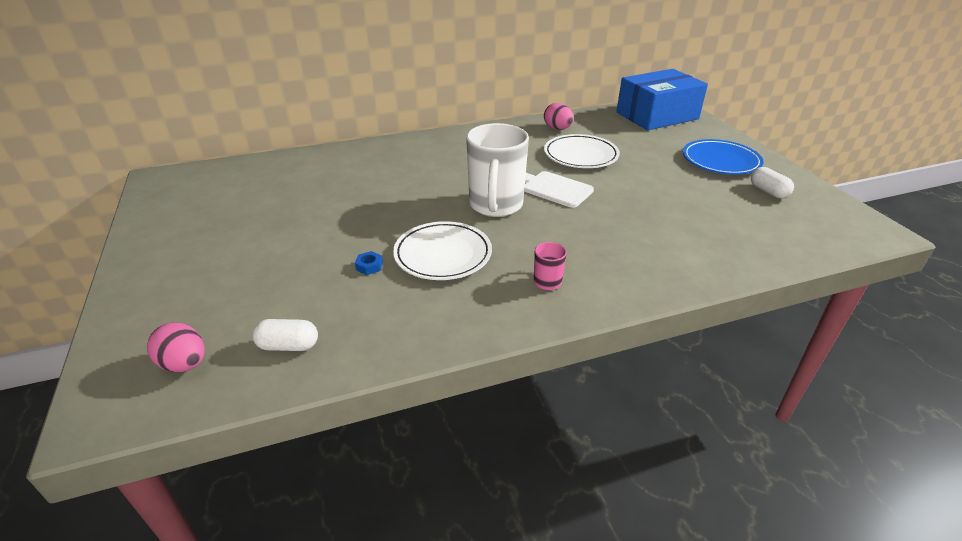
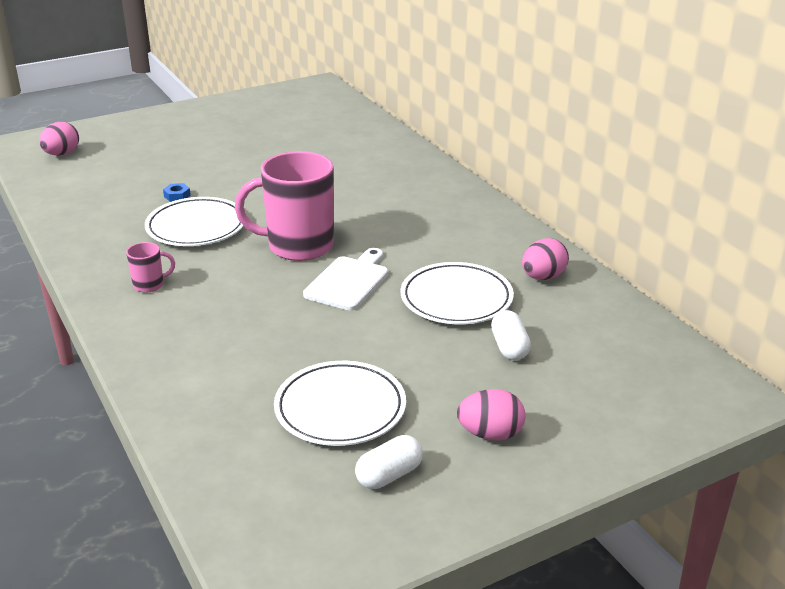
camera: 80 degrees right, 5 degrees down
(288, 346) = (74, 183): white capsule -> white capsule (509, 347)
(495, 205) = (298, 246): white mug -> pink mug
(657, 116) = (662, 375): blue box -> none
(709, 202) = (340, 408): none -> white plate
(720, 161) = (490, 434): blue plate -> pink egg

